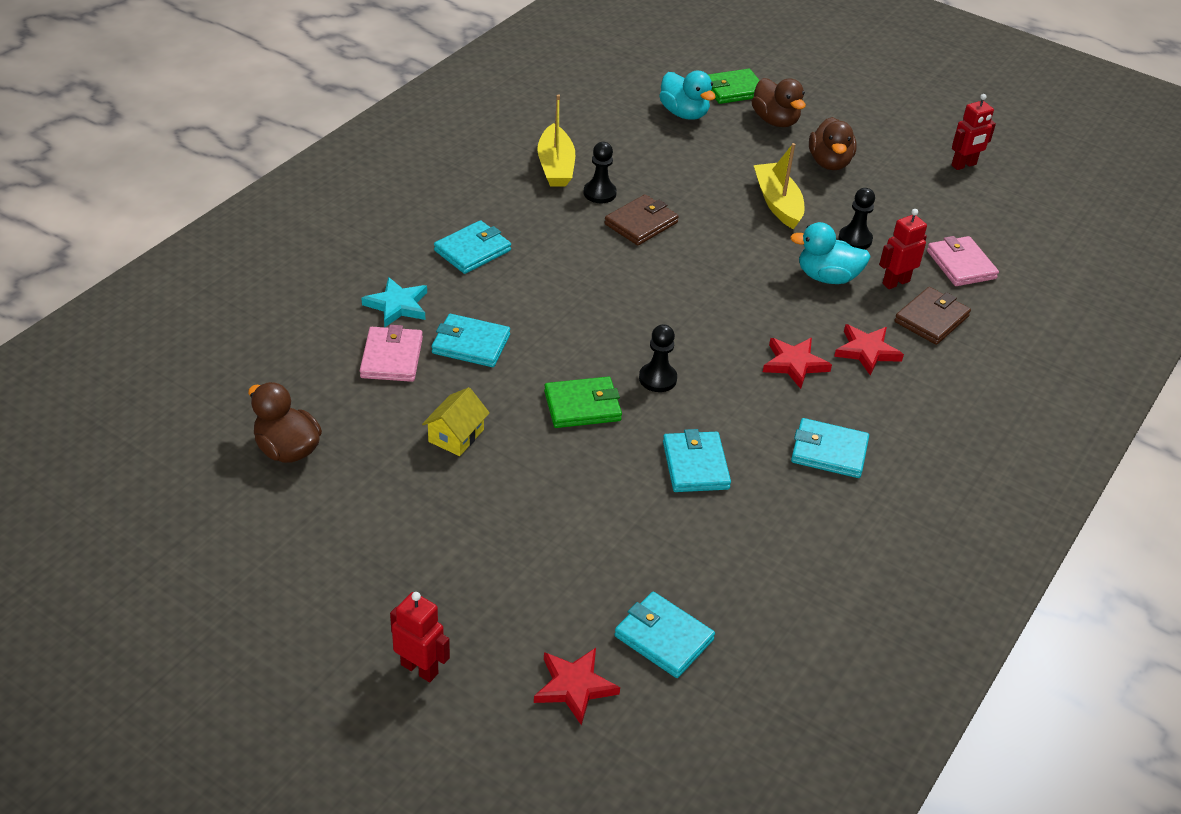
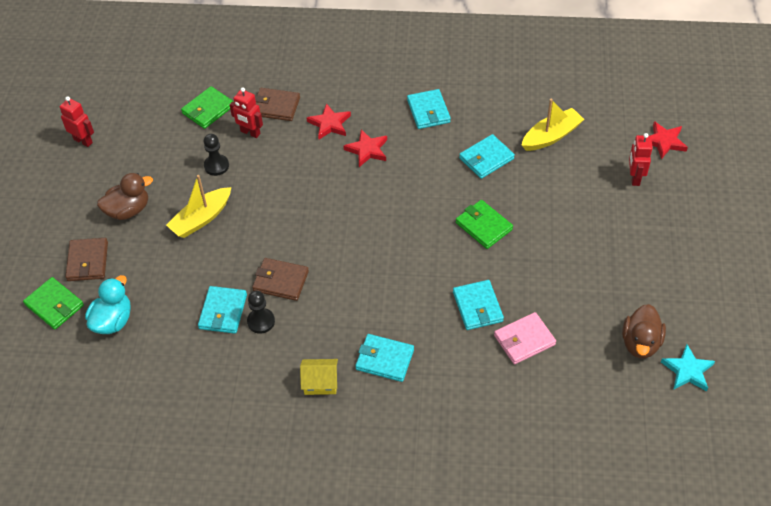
camera: 115 degrees left, 10 degrees up
(397, 305) = (475, 368): turquoise star -> turquoise star (687, 371)
(420, 668) = (711, 200): red robot -> red robot (634, 178)
(456, 435) = (558, 270): yellow house -> yellow house (320, 382)
(556, 166) = (245, 365): yellow boat -> yellow boat (551, 136)
(657, 379) = (431, 203): black pawn -> none
(663, 638) = (608, 124): turquoise wallet -> turquoise wallet (223, 312)
(775, 121) = (88, 261): brown duck -> brown wallet
(827, 277) = (269, 165): turquoise duck -> none
(961, 265) = (208, 110): pink wallet -> green wallet

